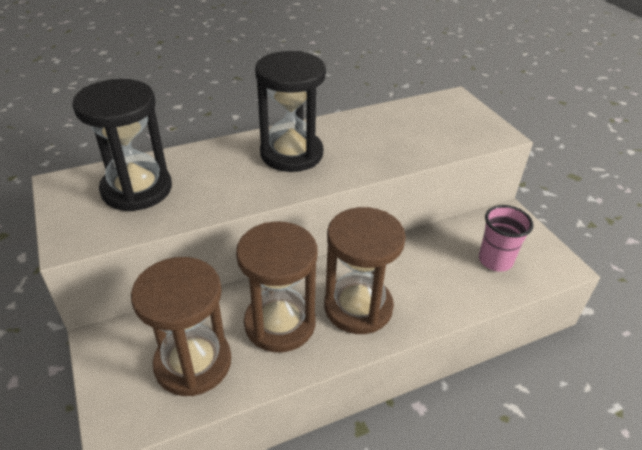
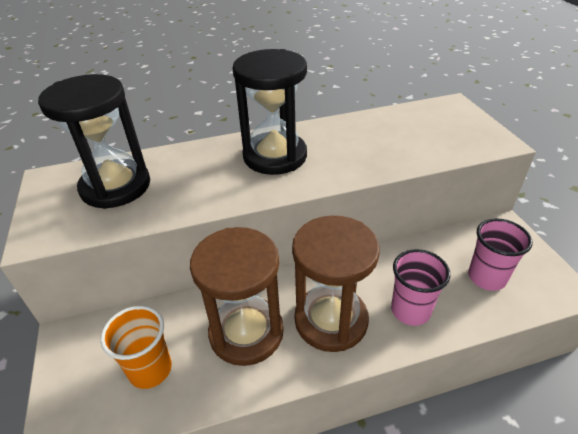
camera: 10 degrees right, 0 degrees up
(193, 363) = (150, 369): brown hourglass -> orange cup
(429, 293) = (410, 310): none -> pink cup

